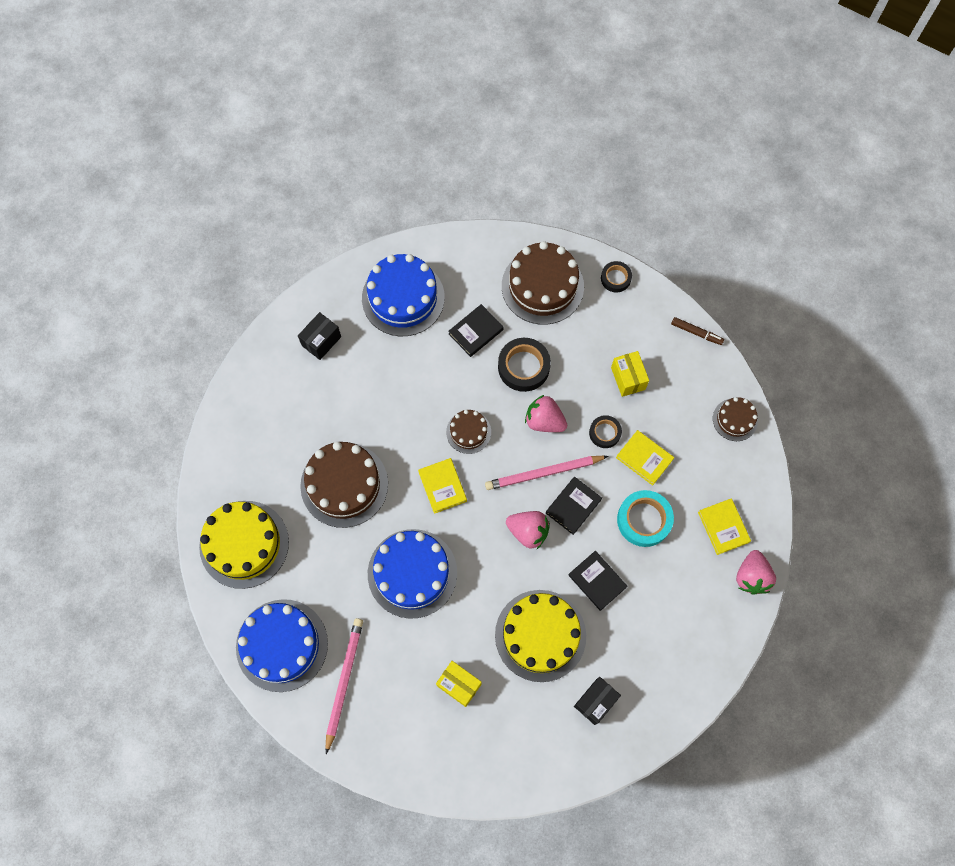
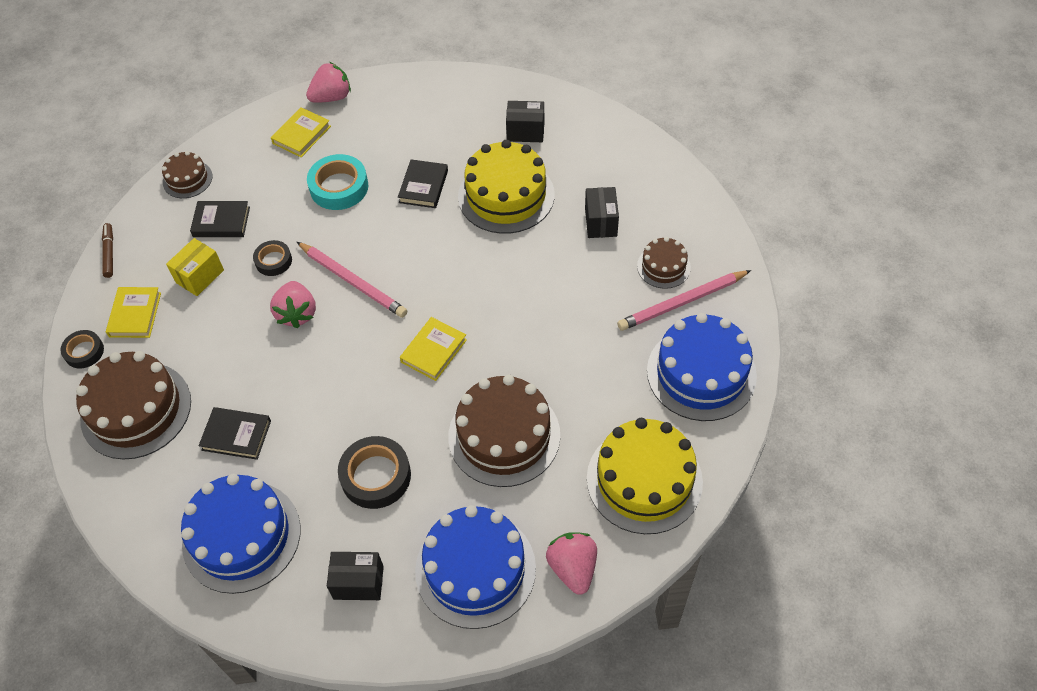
camera: 125 degrees left, 15 degrees down
(412, 573) = (538, 318): blue cake -> blue cake (475, 569)
(459, 685) = (601, 222): yellow box -> black box
(468, 432) = (358, 367): brown cake -> brown cake (663, 266)
(523, 367) = (248, 367): black tape -> black tape (376, 476)
(528, 531) = (420, 258): pink strawberry -> pink strawberry (573, 568)
(573, 506) = (368, 241): black book -> black book (221, 222)
(644, 458) = (277, 219): yellow book -> yellow book (135, 315)

